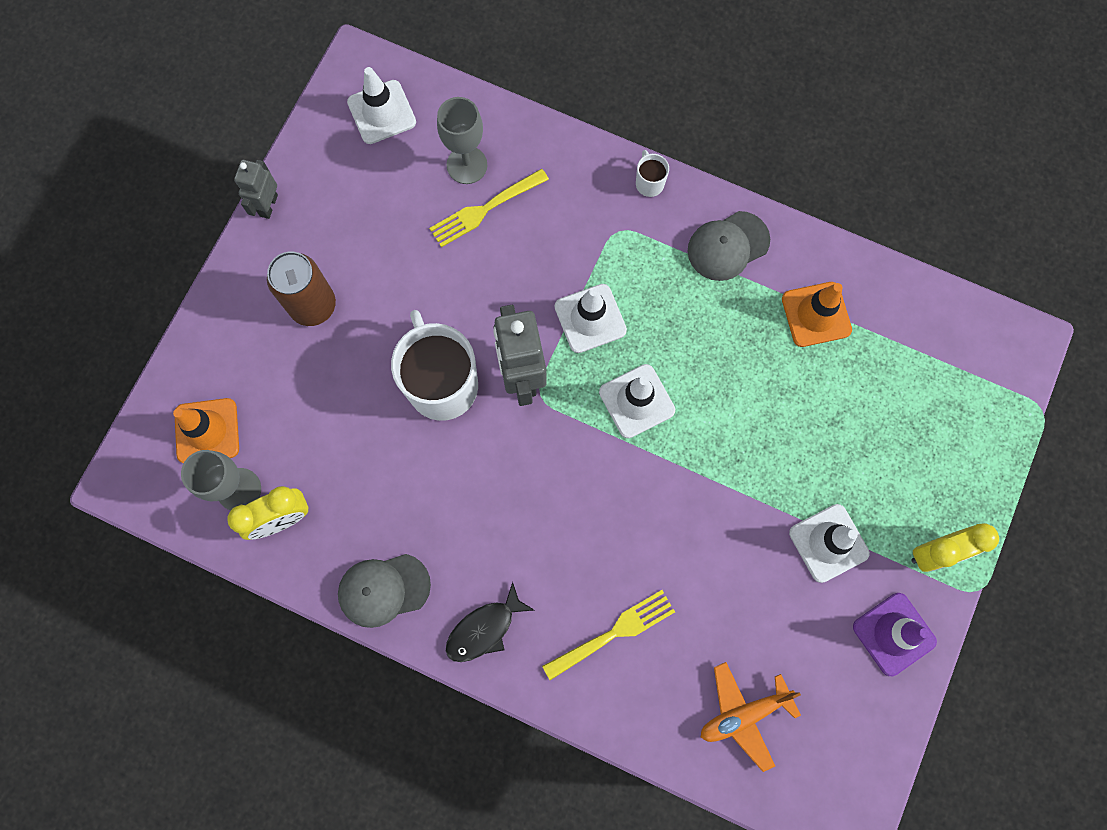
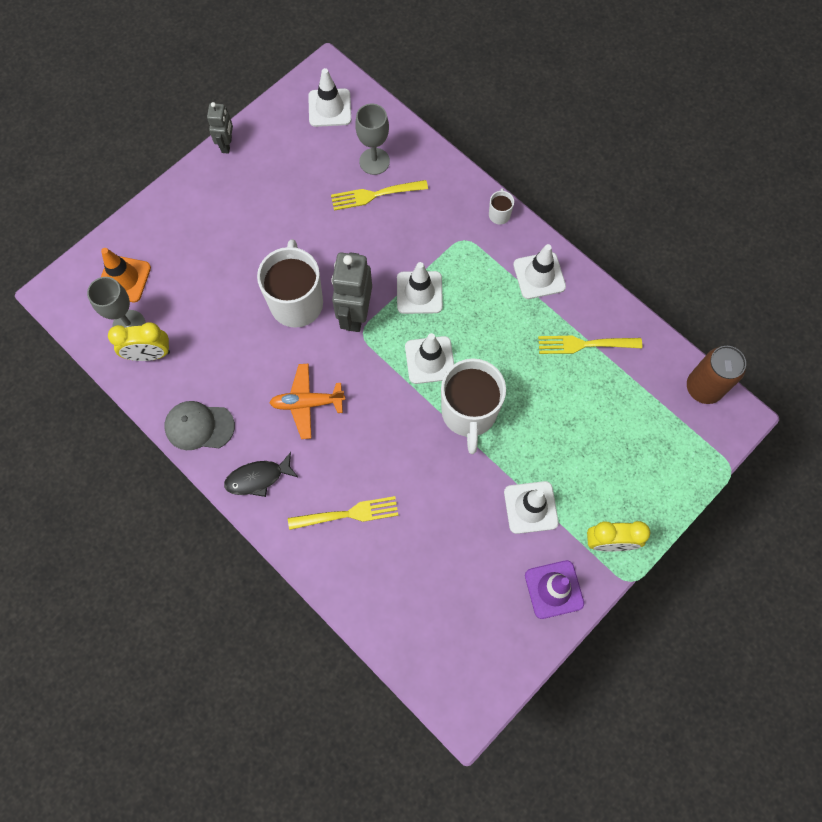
camera: 20 degrees right, 5 degrees down
(268, 205) = (227, 145): grey robot -> grey robot turned 150 degrees clockwise
(313, 305) = (229, 220): brown can -> brown can (703, 387)
(710, 452) = (469, 413): none -> white mug
(727, 246) = (539, 275): grey cap -> white traffic cone
(744, 714) = (419, 605): orange plane -> orange plane (307, 403)
(816, 314) = (585, 344): orange traffic cone -> yellow fork

